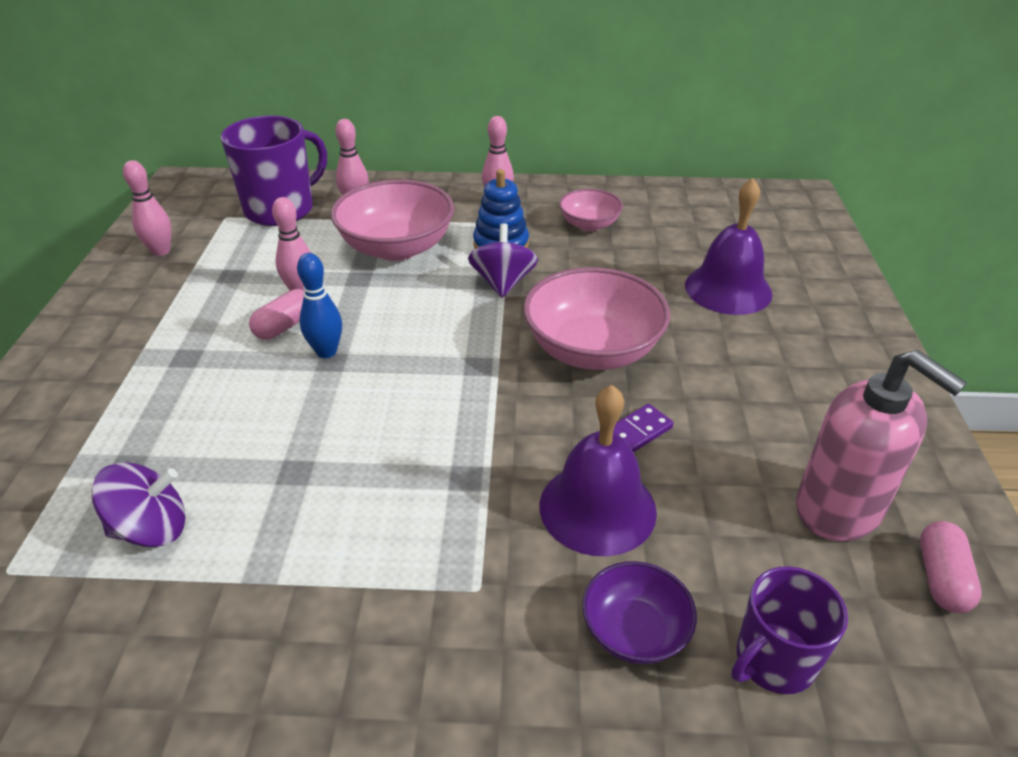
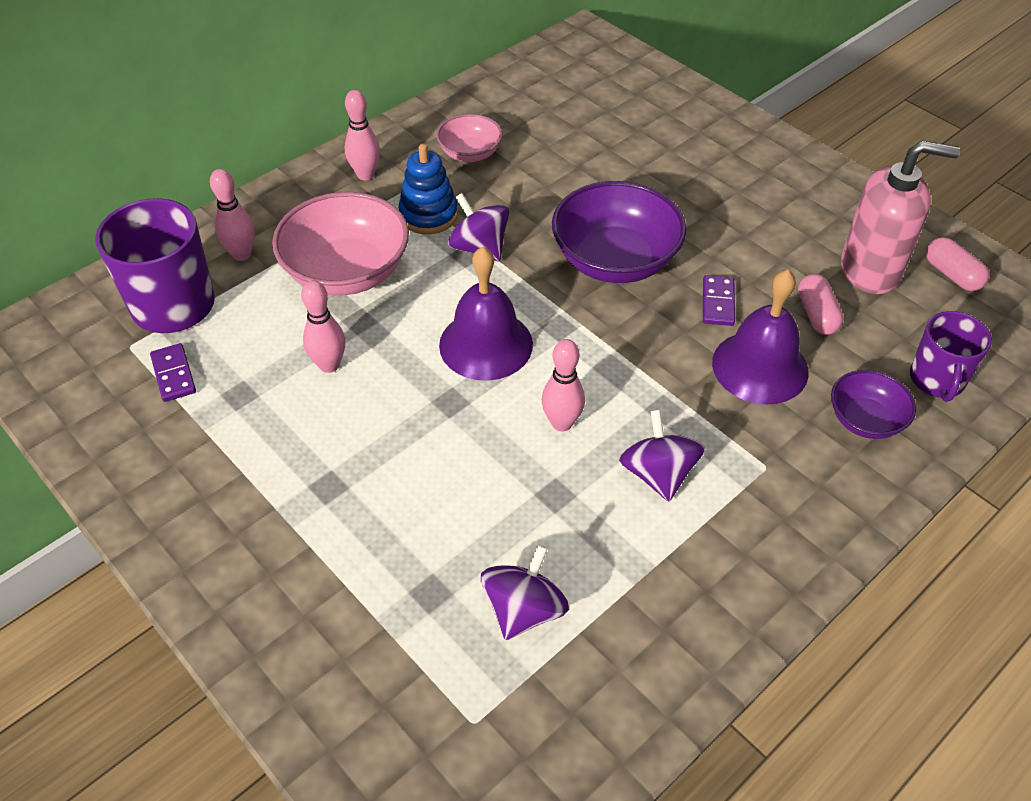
camera: 45 degrees left, 10 degrees up
(161, 251) = (125, 421): pink bowling pin -> pink bowling pin (562, 423)
(220, 244) = (174, 374): none -> purple domino
(284, 326) = (366, 402): pink capsule -> pink capsule (816, 315)
(326, 352) = (434, 397): blue bowling pin -> none
(385, 519) = (658, 474): none -> purple spinning top
(592, 350) = (615, 260): pink bowl -> purple bowl
(728, 289) = (636, 152): purple bell -> purple bell (486, 344)

